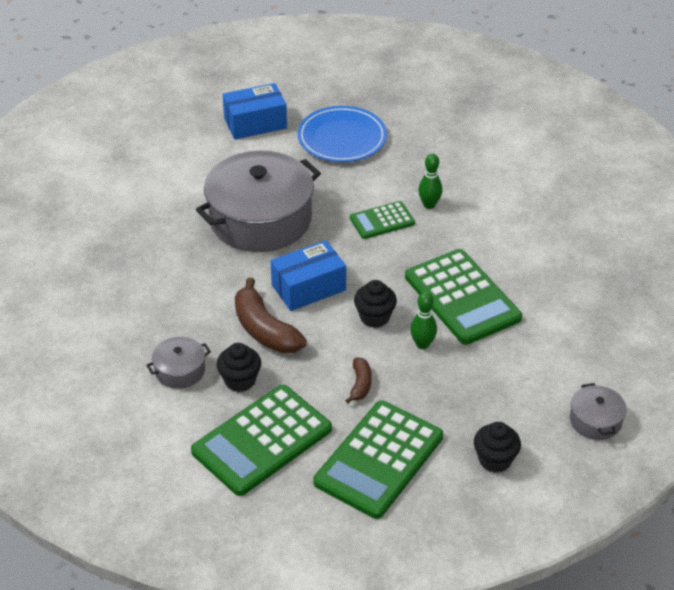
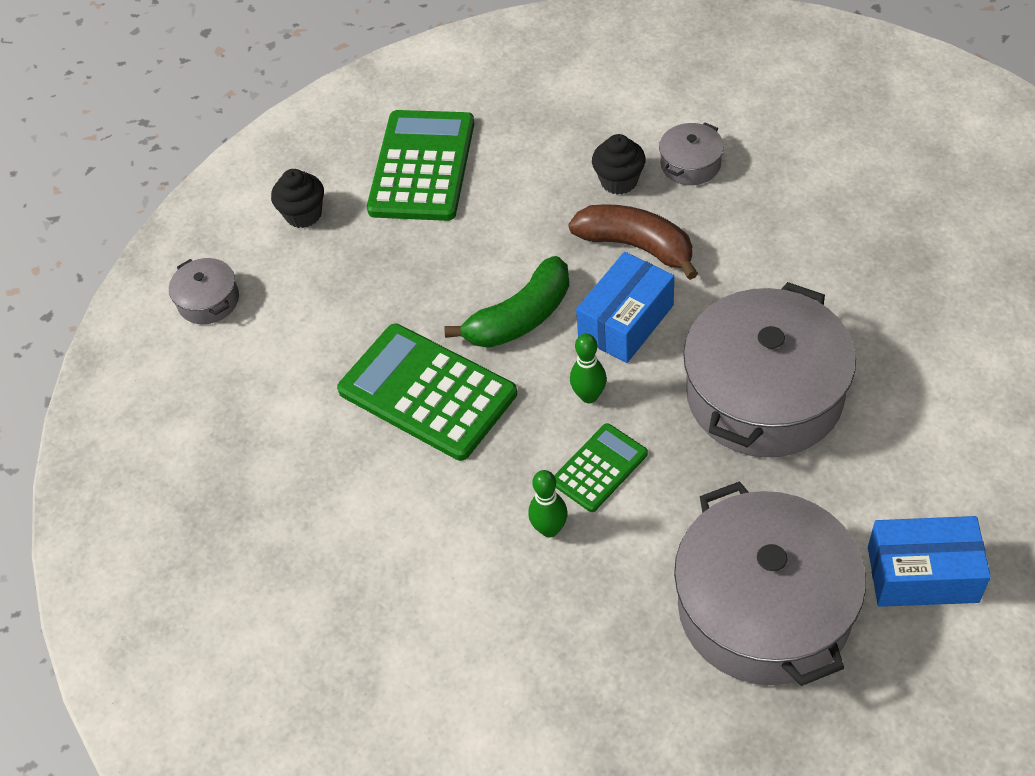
camera: 160 degrees right, 10 degrees up
(255, 123) = (922, 574): blue box -> blue box turned 45 degrees clockwise
(262, 440) = (550, 135): green calculator -> none
(342, 138) = (764, 607): blue plate -> grey pot
(360, 384) = (487, 231): brown banana -> none
(374, 317) = (520, 317): black cupcake -> green banana
(422, 344) = (444, 308): green bowling pin -> green bowling pin (589, 396)

